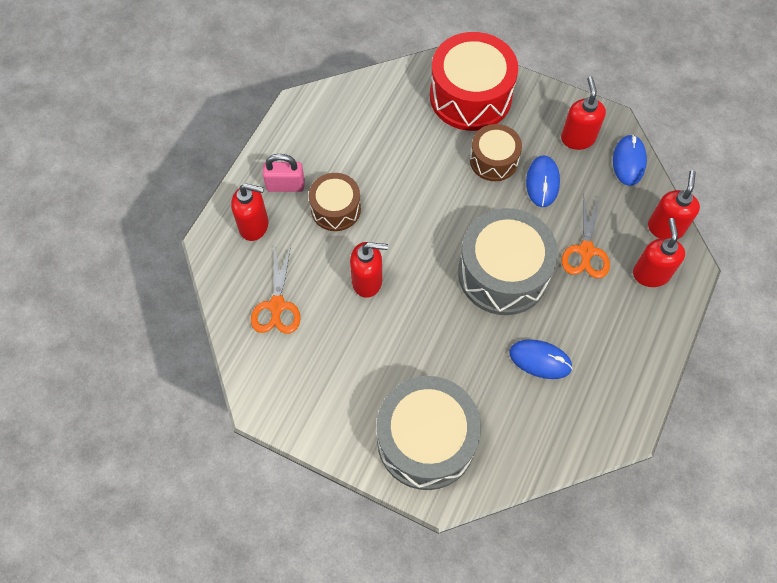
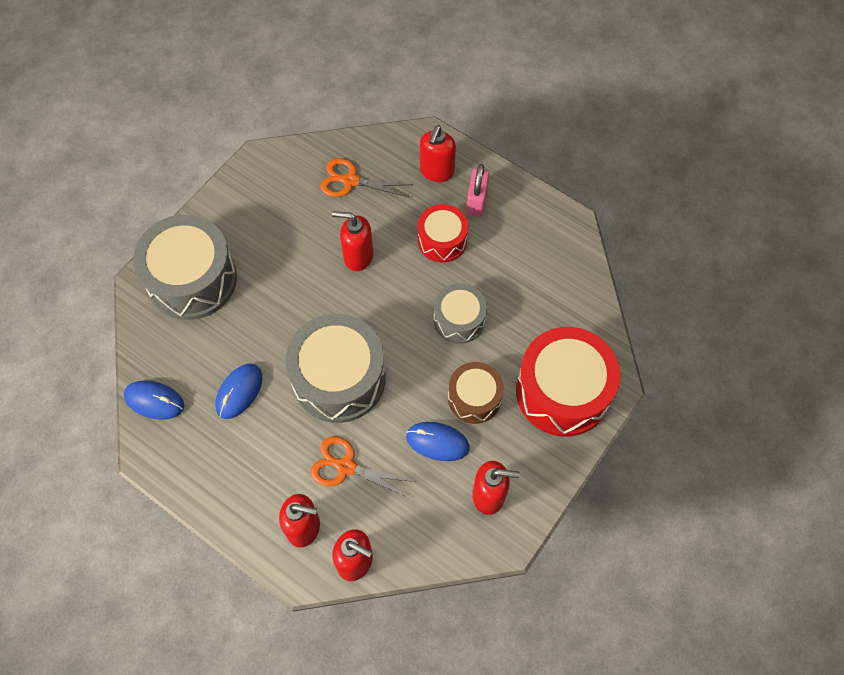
camera: 100 degrees right, 0 degrees up
(336, 209) = (442, 240): brown drum -> red drum
(367, 281) = (358, 256): red soap dispenser -> red soap dispenser turned 90 degrees clockwise
(419, 182) = (459, 320): none -> grey drum
(628, 161) = (448, 545): blue mouse -> blue mouse (154, 401)

